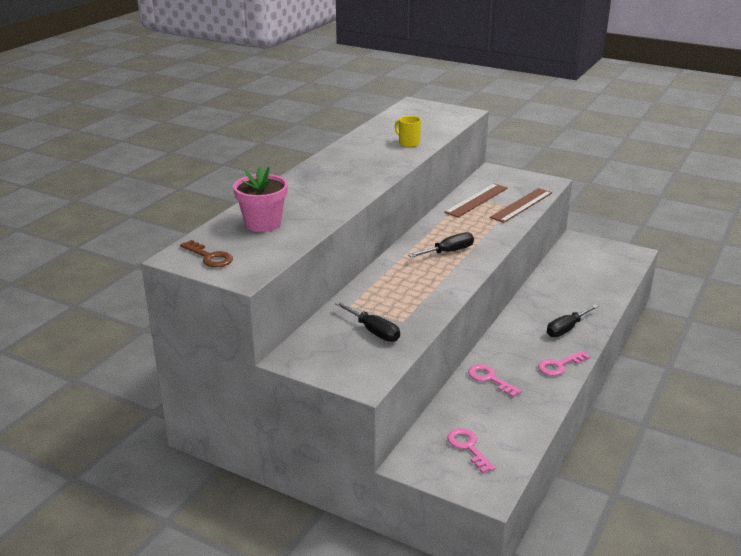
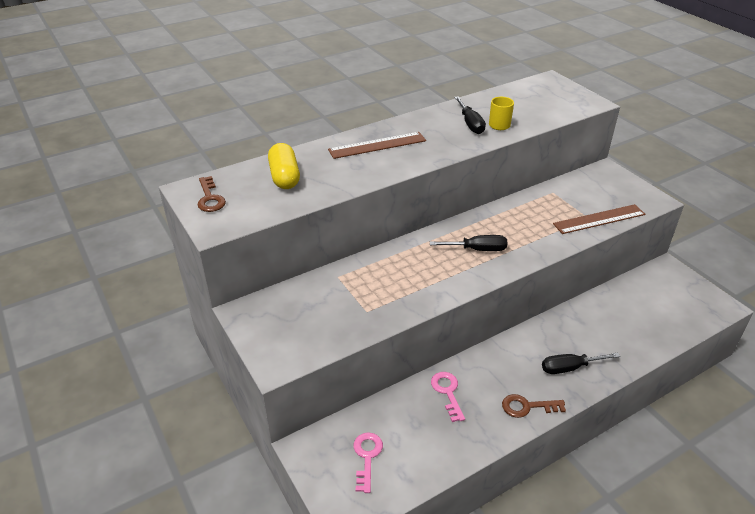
camera: 30 degrees right, 10 degrees up
(263, 224) = (284, 177): pink flower pot -> yellow capsule
(373, 331) = (332, 312): black screwdriver -> black screwdriver (470, 124)
(476, 200) = (557, 199): brown ruler -> brown ruler (377, 145)
(559, 365) = (527, 407): pink key -> brown key

